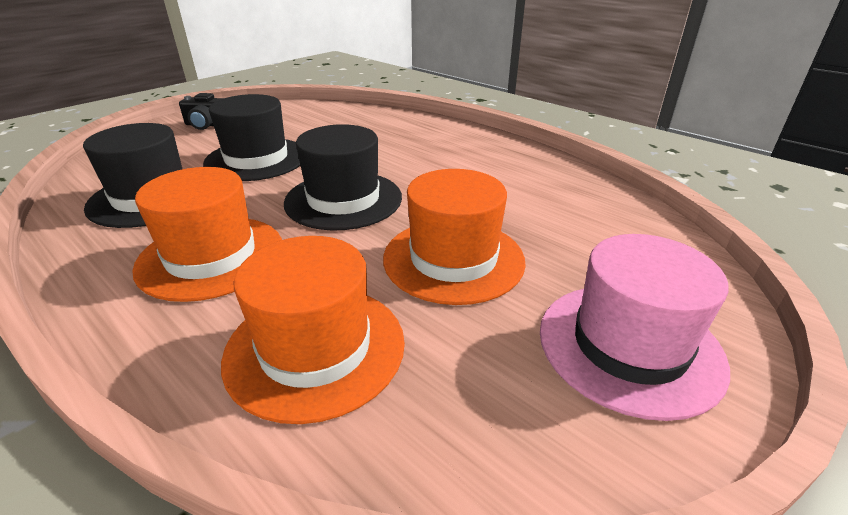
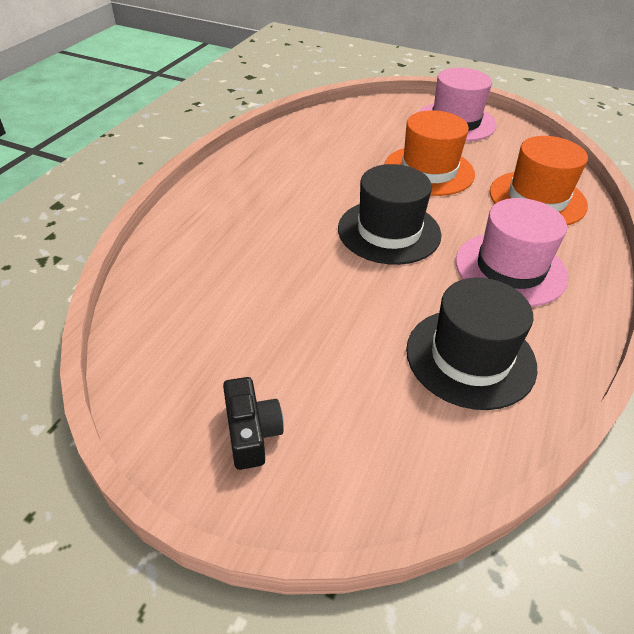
camera: 110 degrees left, 10 degrees up
(211, 256) = (510, 269): orange hat -> pink hat
(256, 159) = (342, 319): black hat -> none

